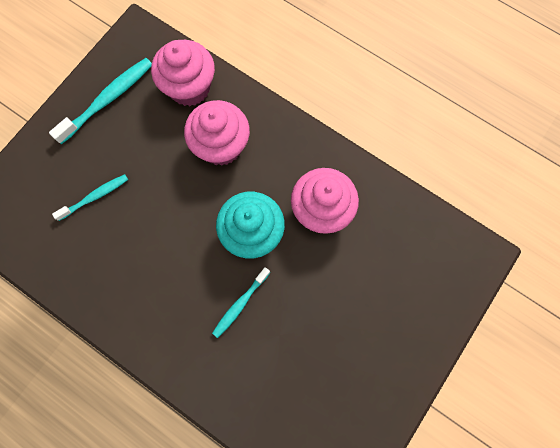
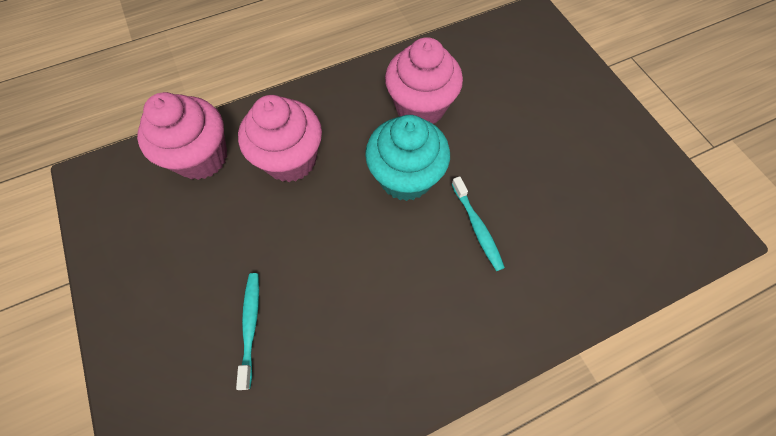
camera: 60 degrees left, 10 degrees down
(108, 100) = (142, 249): turquoise toothbrush -> none

